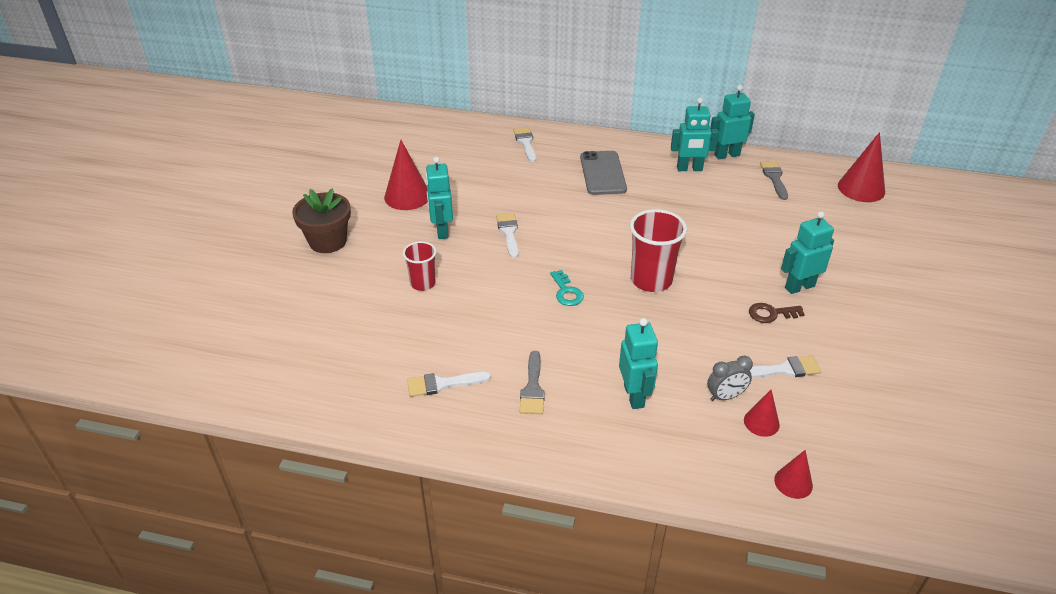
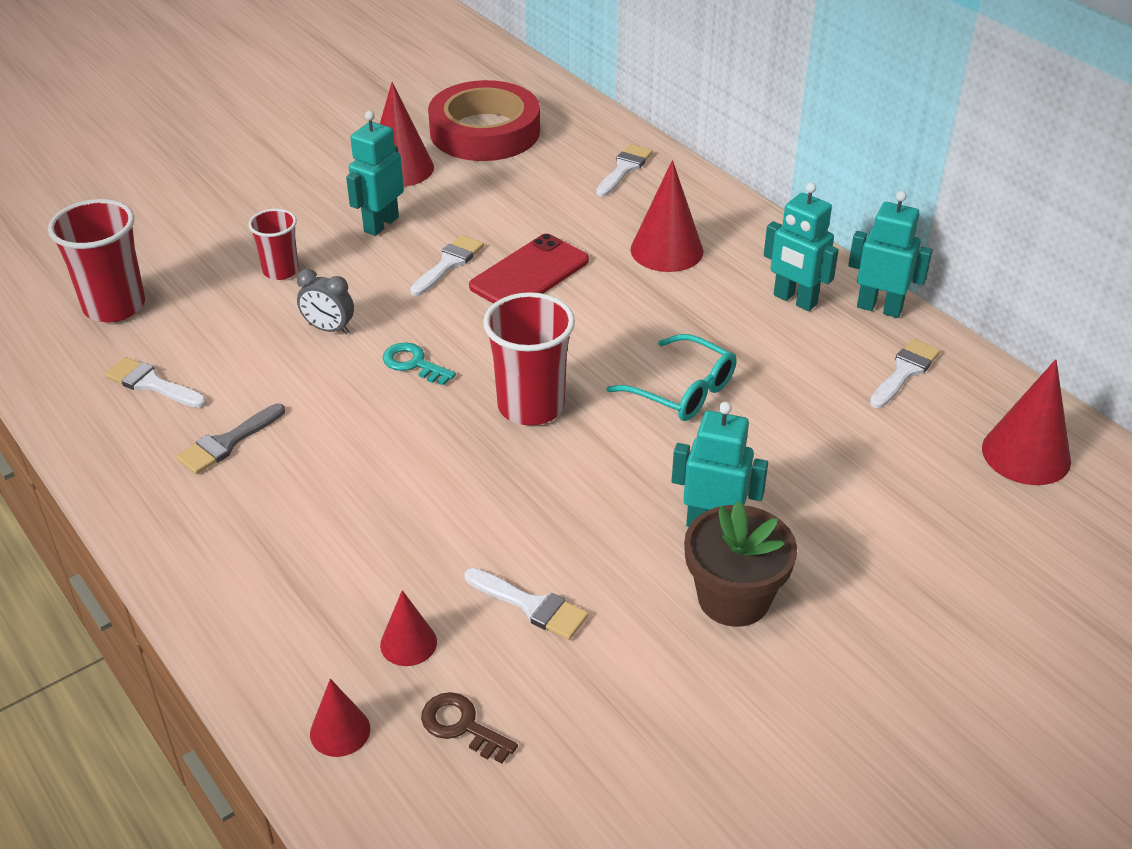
camera: 40 degrees right, 0 degrees up
(328, 241) = (254, 178): brown flower pot -> brown flower pot (733, 598)
(352, 356) = (114, 306): none -> red cup
(425, 155) = (485, 131): none -> red tape
(556, 217) = (529, 274): none -> red phone
(566, 292) = (413, 364): turquoise key -> turquoise key turned 105 degrees clockwise
(603, 173) = (666, 250): grey phone -> red cone
(634, 396) = (314, 519): turquoise robot -> none
(704, 235) = (683, 391): none -> turquoise glasses
(725, 396) = (413, 587): grey clock -> grey clock (329, 329)
(771, 314) = (620, 533): brown key -> brown key (461, 726)
(774, 178) = (905, 371): grey brush -> white brush

